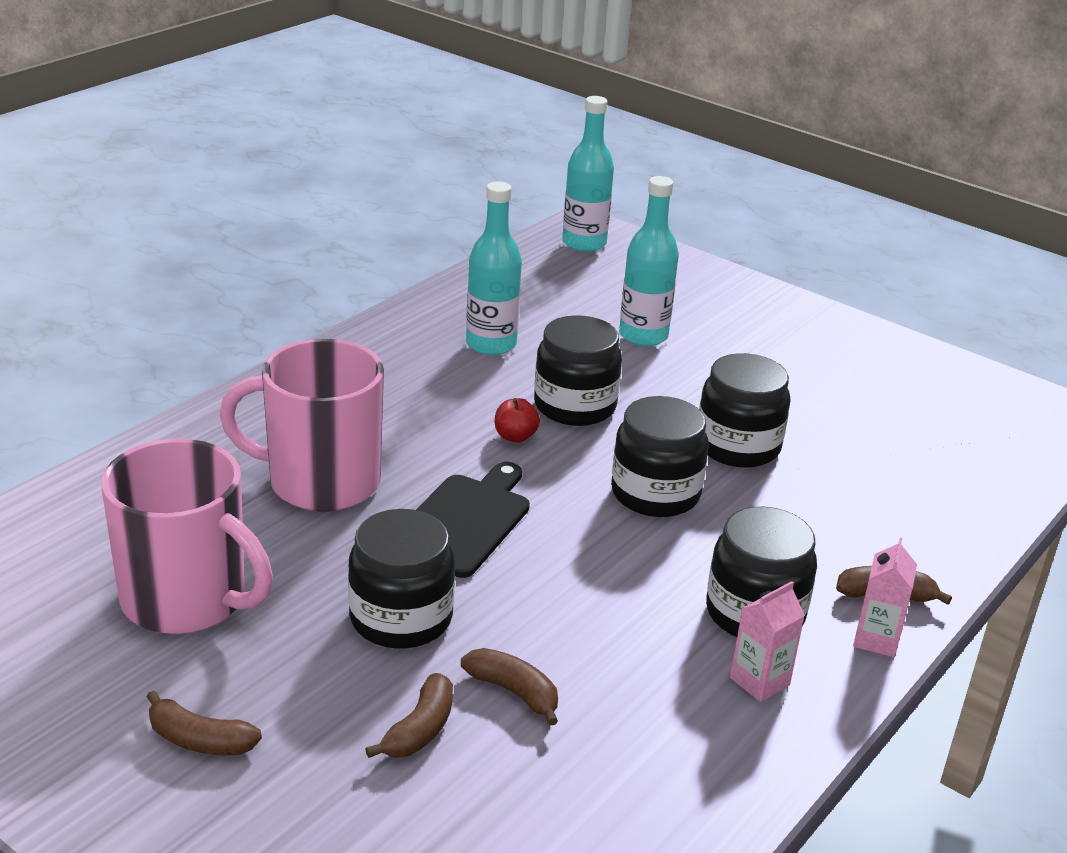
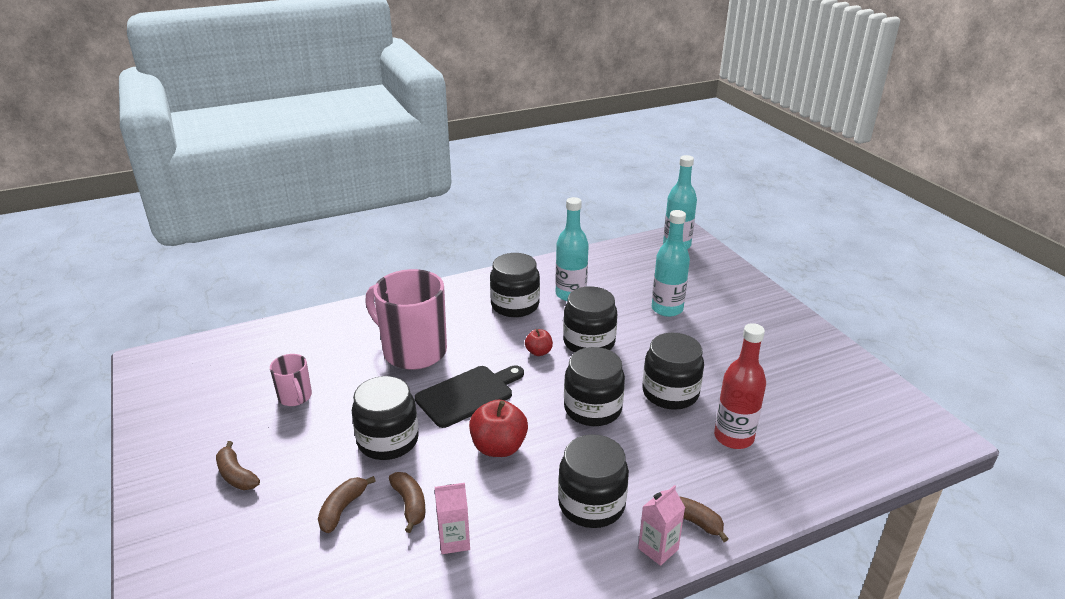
camera: 30 degrees right, 0 degrees up
(187, 600) = (295, 397): pink mug -> pink mug, size x0.49
(419, 730) = (343, 509): brown banana -> brown banana turned 150 degrees clockwise
(421, 378) = (515, 305): none -> black jar
(571, 579) = (498, 447): none -> red apple
(759, 681) = (557, 550): pink carton -> pink carton (454, 541)
(857, 480) = (733, 437): none -> red bottle

